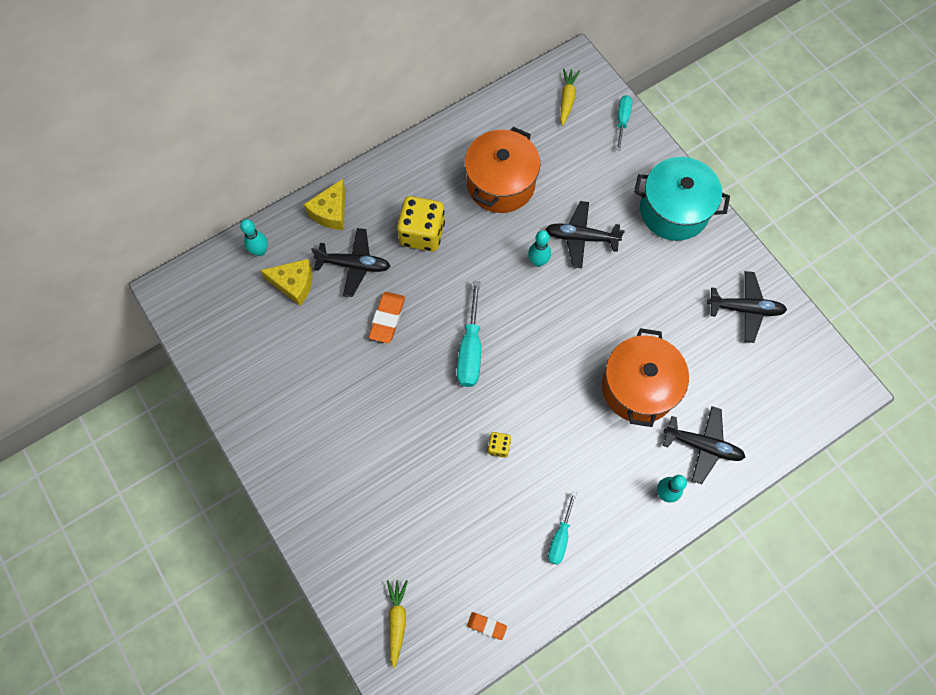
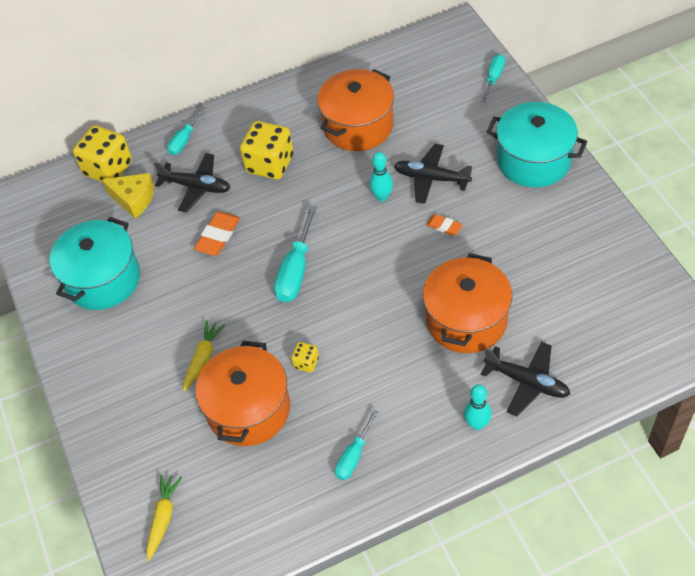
camera: 15 degrees right, 15 degrees down
(260, 251) = (108, 169): turquoise bowling pin -> yellow dice
(283, 376) = (103, 279): none -> turquoise pot
(331, 212) = (184, 140): yellow cheese -> turquoise screwdriver
(454, 501) = (249, 409): none -> orange pot
(486, 626) = (256, 534): orange eraser -> orange eraser (444, 226)
(567, 99) = (440, 57): yellow carrot -> yellow carrot (203, 358)
(745, 309) = (596, 256): black plane -> none

